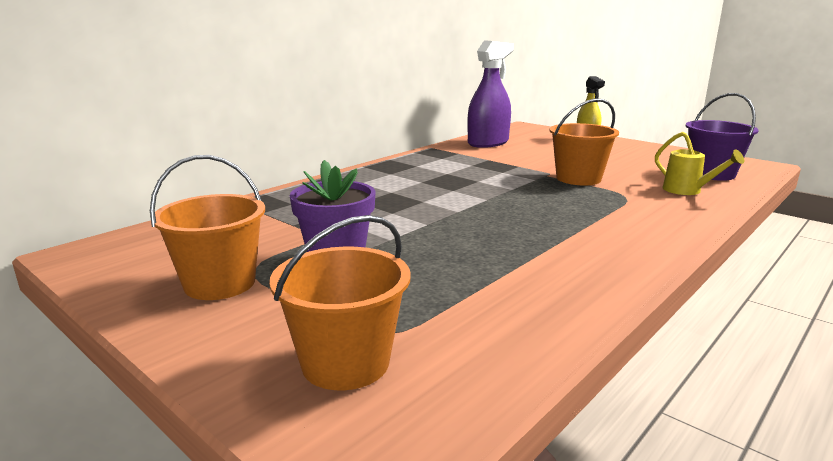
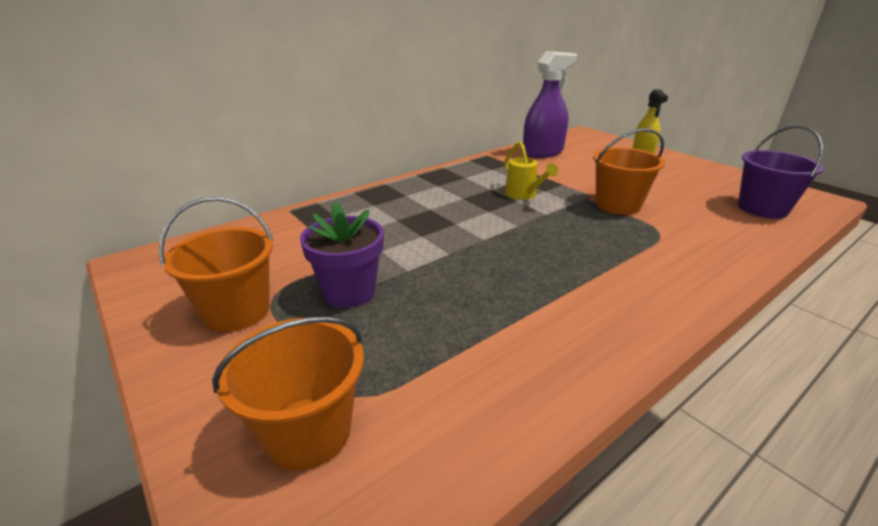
camera: 10 degrees right, 10 degrees up
(687, 191) = (729, 230): yellow watering can -> yellow watering can (523, 195)

